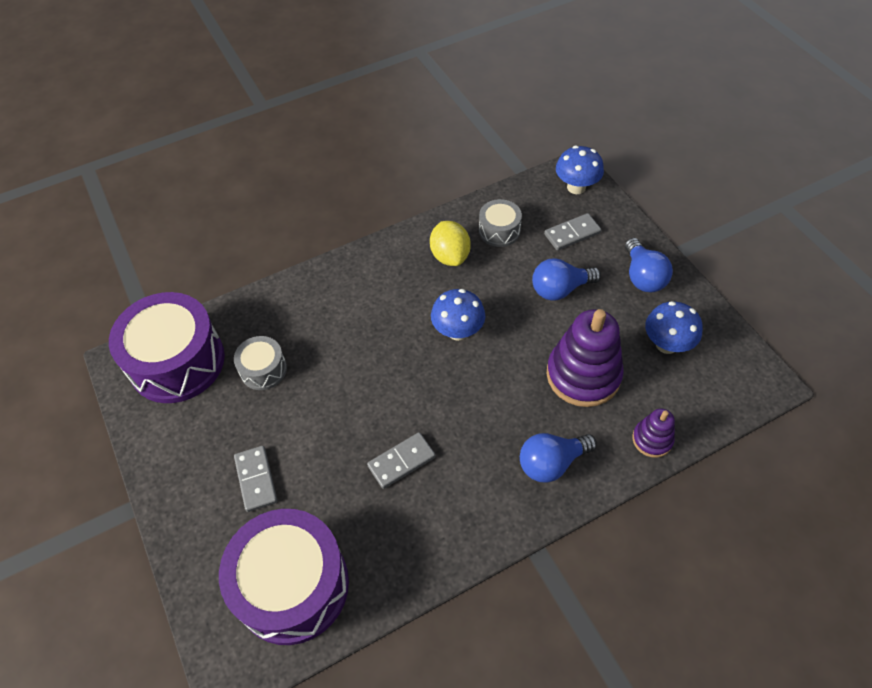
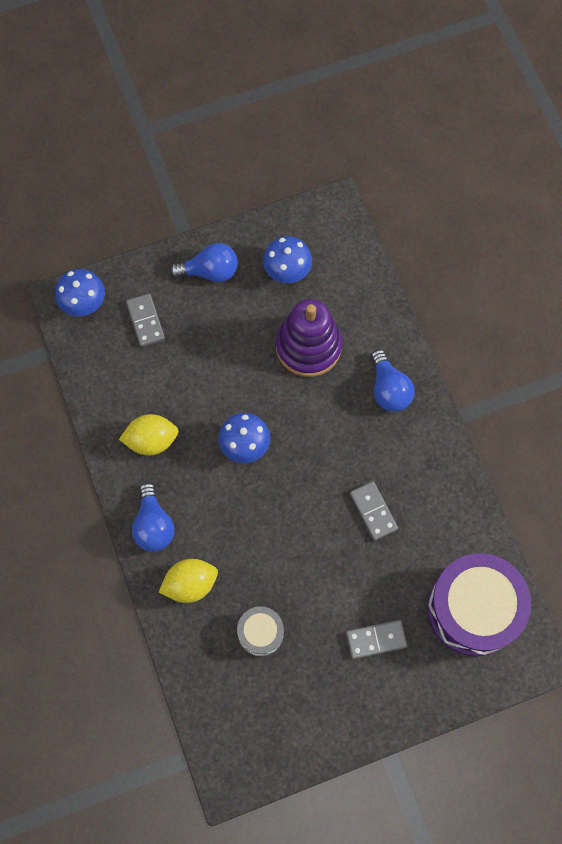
camera: 85 degrees left, 15 degrees up
(177, 362) = (238, 721): purple drum -> none
(311, 305) = (190, 584): none -> yellow lemon
(499, 231) = (128, 388): grey drum -> none
(560, 289) = (212, 346): blue light bulb -> blue light bulb (153, 525)
(652, 439) = (377, 307): purple stacking toy -> none

